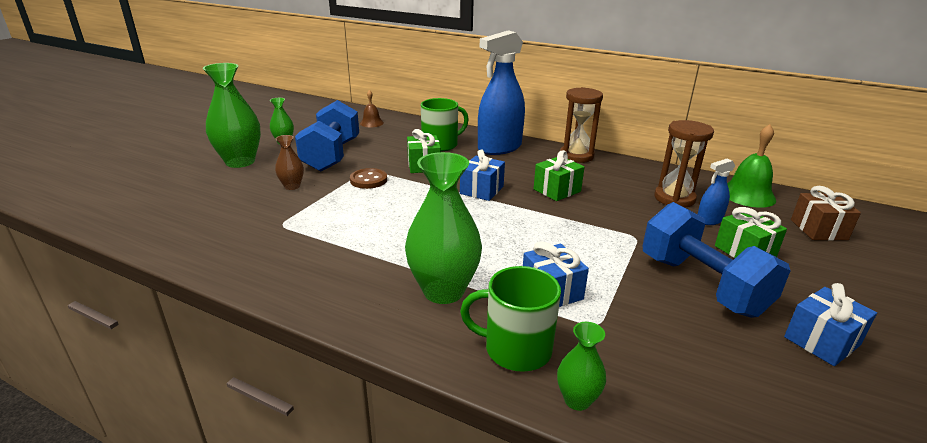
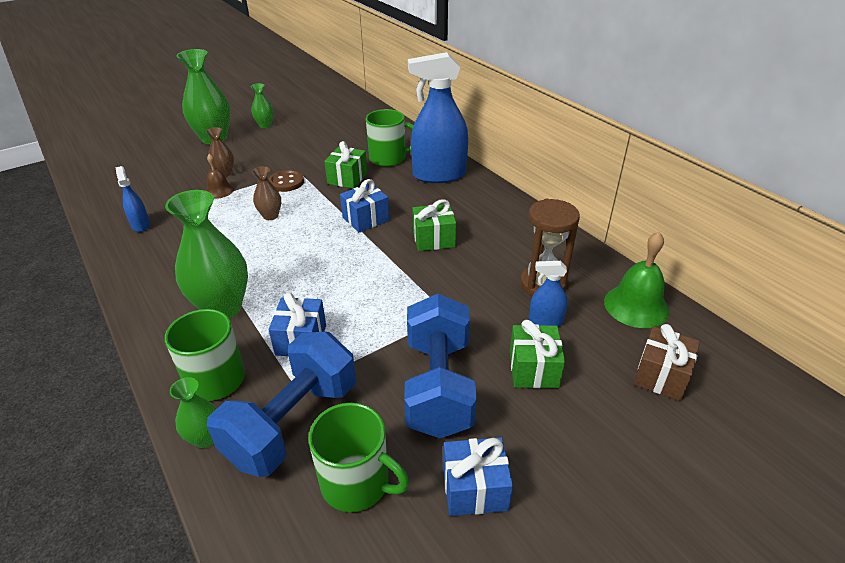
camera: 30 degrees right, 10 degrees up
(251, 249) = (141, 225): none -> blue spray bottle
(331, 156) = (285, 149): blue dumbbell -> blue dumbbell (293, 423)
(371, 123) = (356, 119): brown bell -> brown bell (219, 190)
(389, 208) = (270, 216): none -> brown vase
(576, 156) = (504, 204): brown hourglass -> none
(744, 375) = (357, 483): none -> green mug

